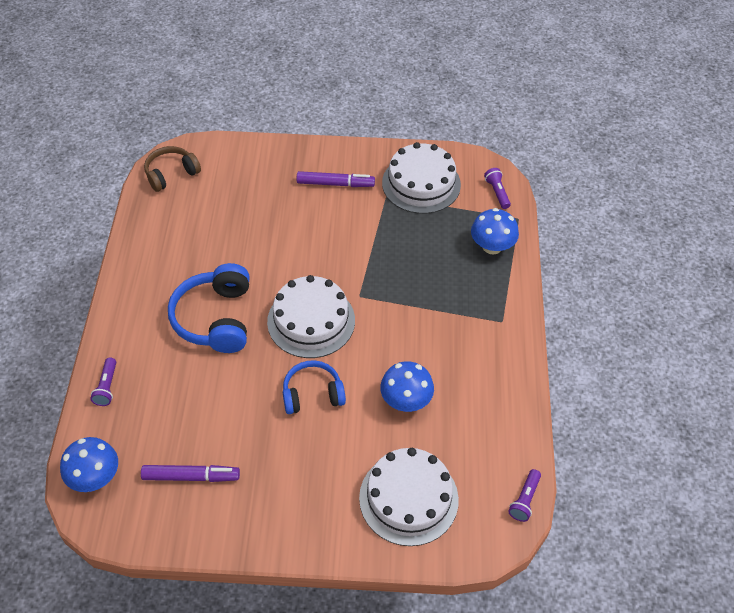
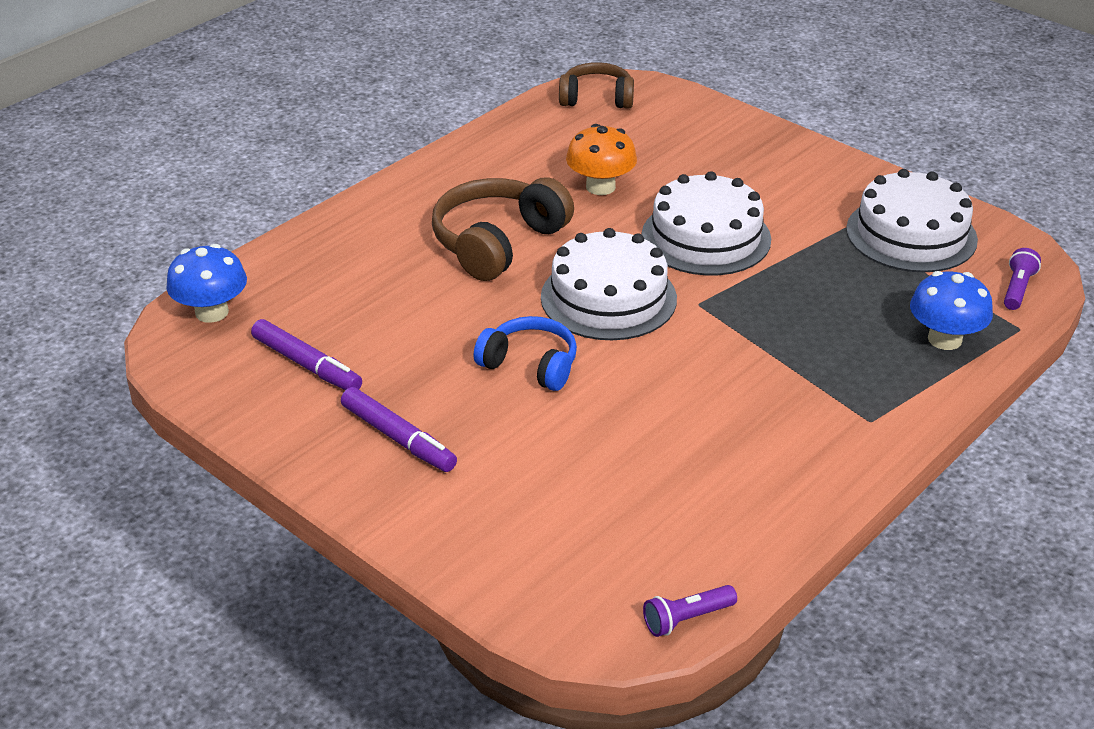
camera: 40 degrees right, 15 degrees down
(107, 387) = (313, 244): purple flashlight -> none
(216, 318) = (498, 243): blue headphones -> brown headphones
(235, 242) = (600, 187): none -> orange mushroom
(335, 184) = (790, 186): purple marker -> purple marker (398, 438)
(406, 400) = (640, 431): blue mushroom -> none
(408, 498) = (531, 527): white cake -> white cake (706, 237)

